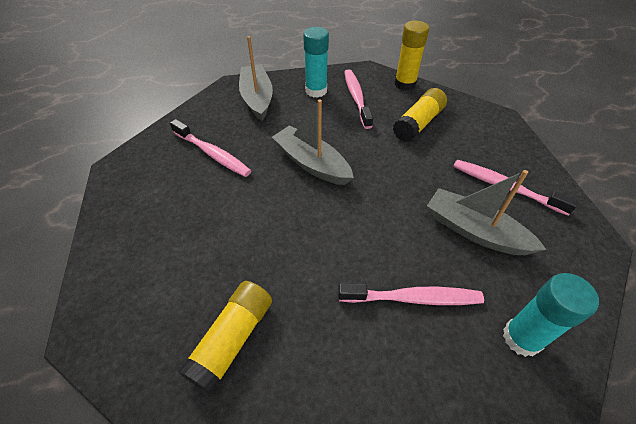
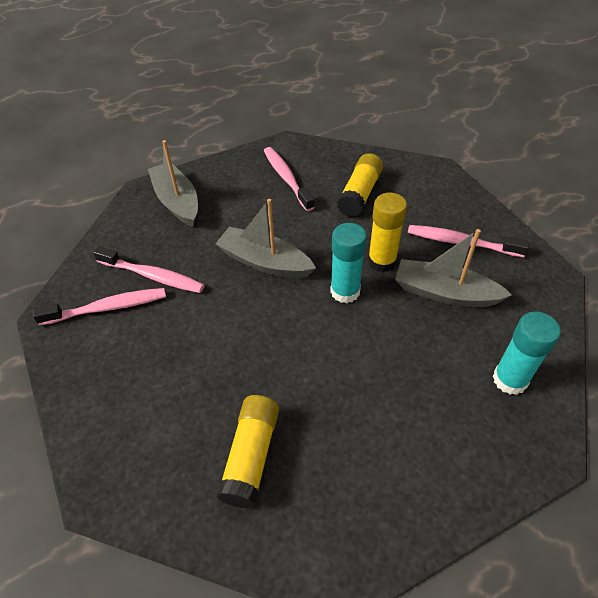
camera: 15 degrees left, 0 degrees up
(316, 91) = (240, 179): turquoise glue stick -> turquoise glue stick (345, 291)
(405, 84) = (332, 152): yellow glue stick -> yellow glue stick (382, 261)
(413, 298) = (407, 370): pink toothbrush -> pink toothbrush (107, 308)

